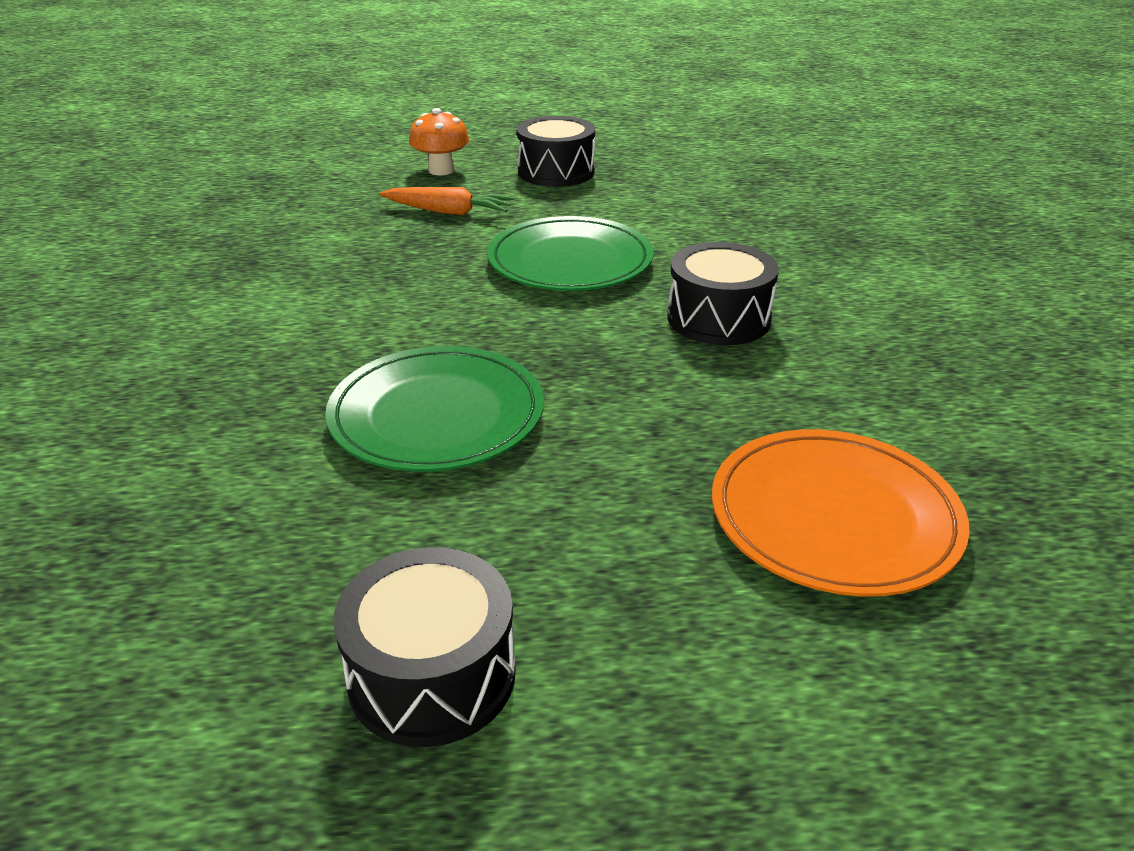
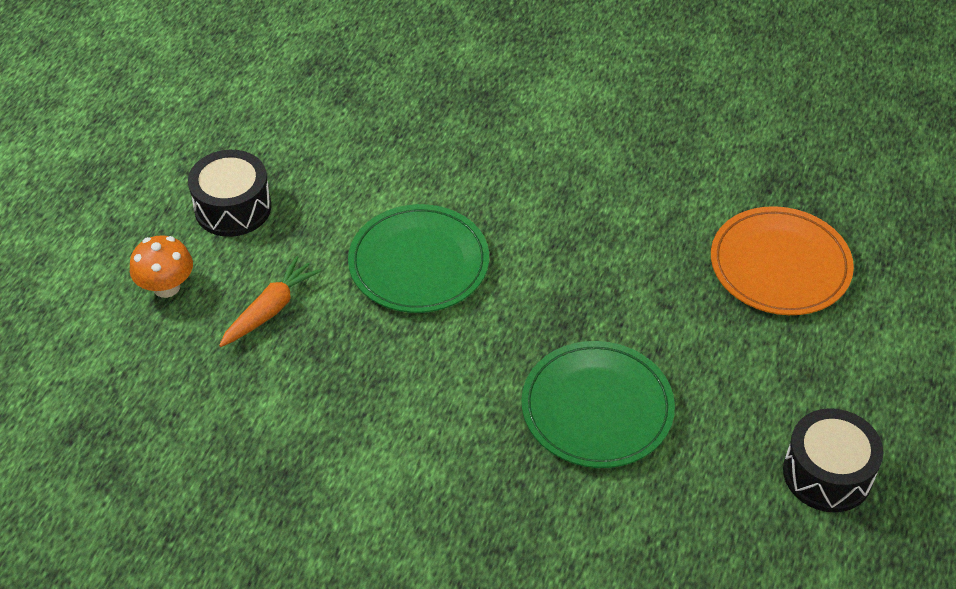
camera: 65 degrees left, 15 degrees up
(718, 318) = (554, 217): black drum -> none

